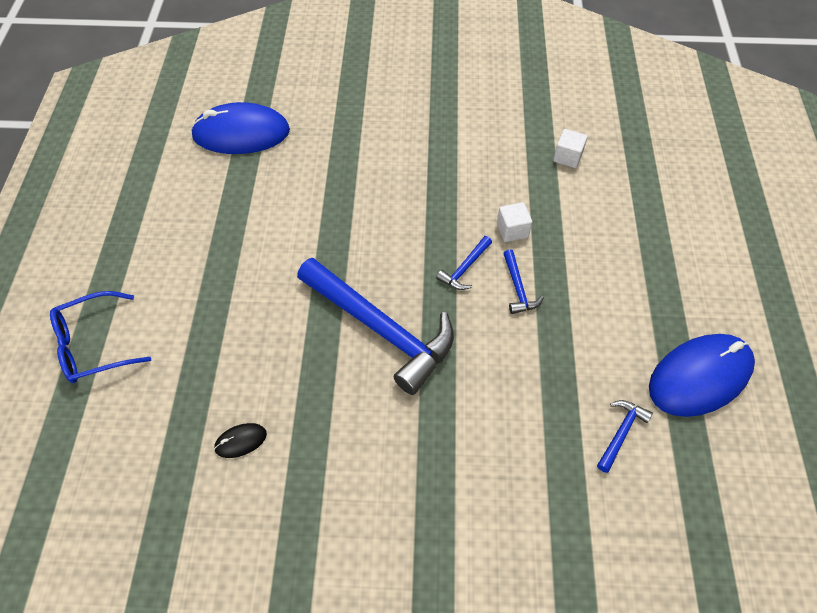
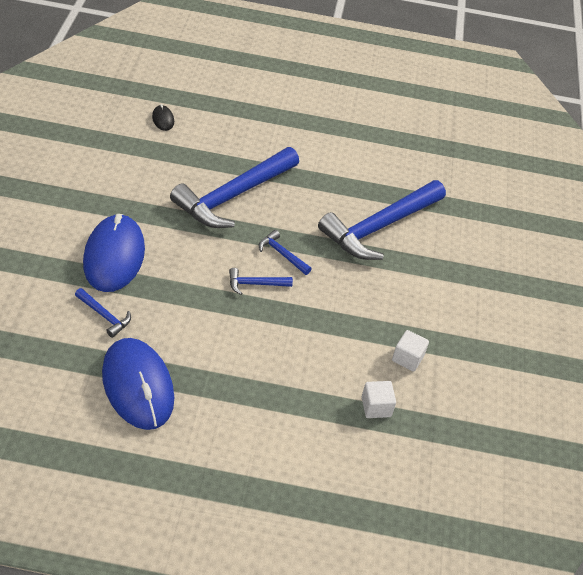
camera: 90 degrees right, 10 degrees down
(94, 345) = (252, 63): blue glasses -> none
(241, 133) = (445, 142): blue mouse -> blue mouse (114, 256)
(397, 185) = (379, 227): none -> blue hammer
(512, 230) = (319, 294): white cube -> white cube (376, 407)

